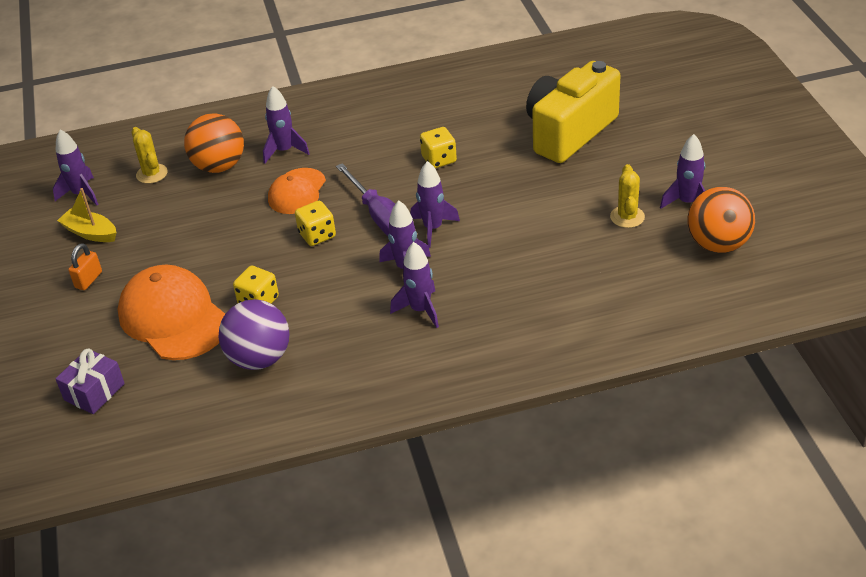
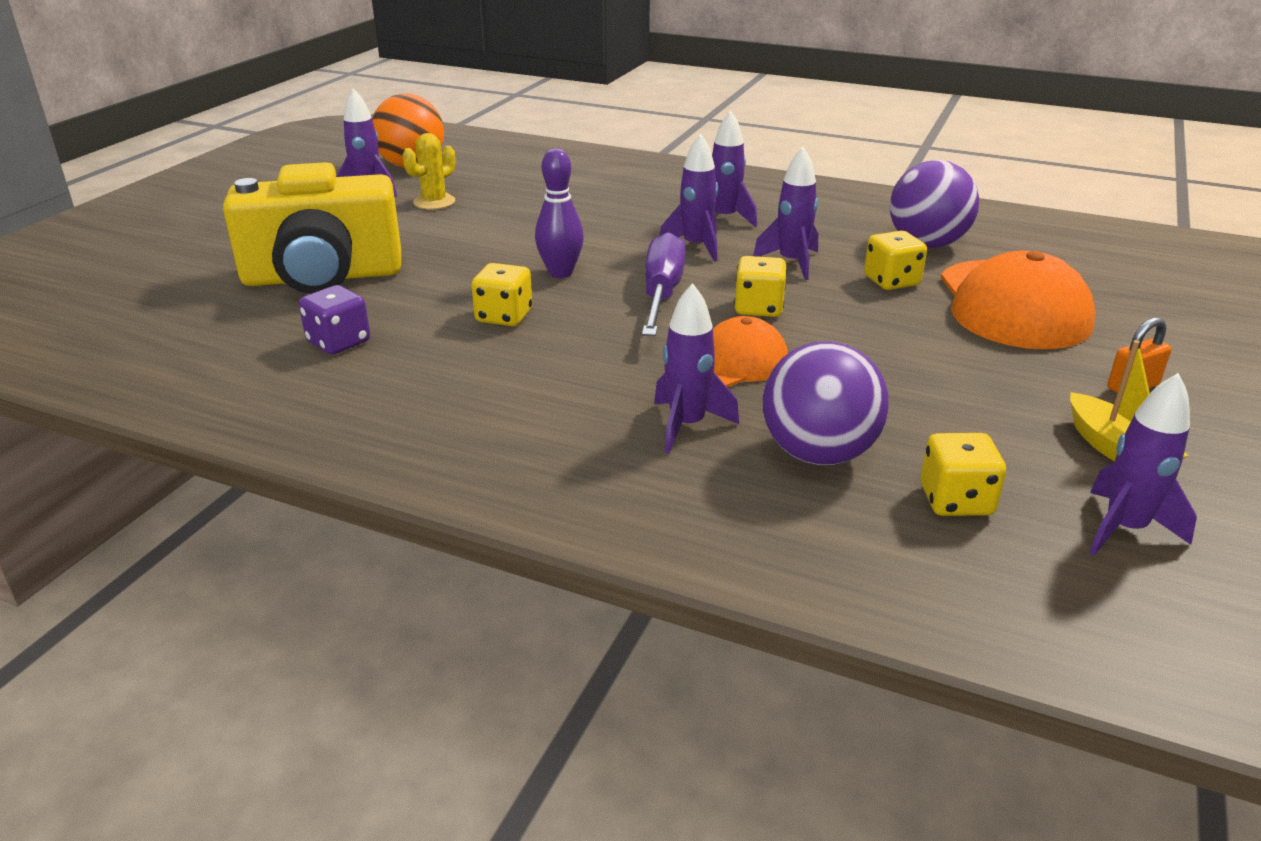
camera: 145 degrees left, 10 degrees down
(94, 392) = (1143, 282): purple gift -> none
(152, 174) = (956, 500): yellow cactus -> yellow dice
(219, 166) = (818, 453): orange ball -> purple ball
(433, 228) = (620, 263): purple rocket -> purple rocket (791, 263)
(454, 202) = (560, 273): none -> purple bowling pin
(488, 108) = (339, 342): none -> purple dice

